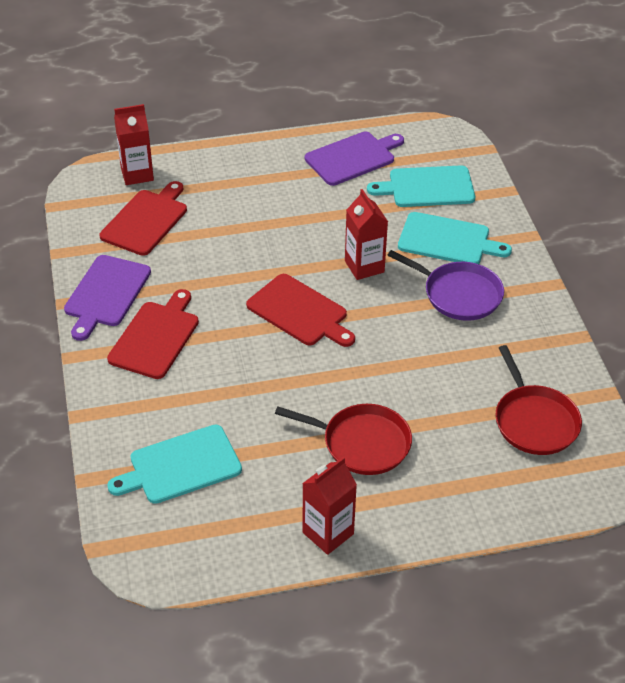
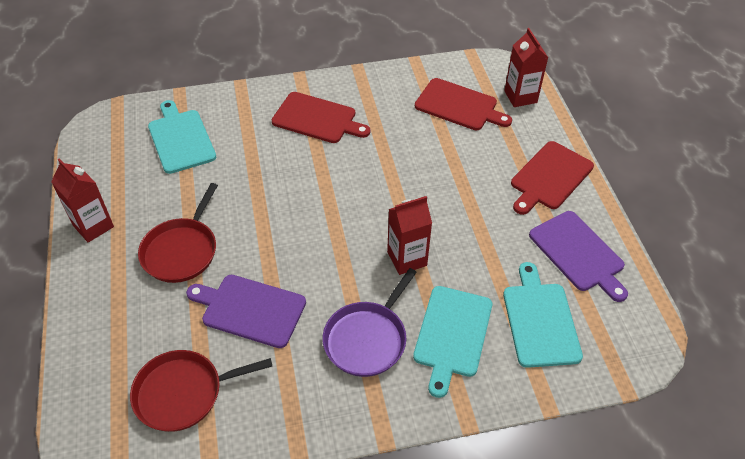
camera: 90 degrees right, 5 degrees up
(106, 294) = (367, 88): purple cutting board -> purple cutting board (250, 309)
(300, 312) = (343, 209): red cutting board -> red cutting board (549, 177)

